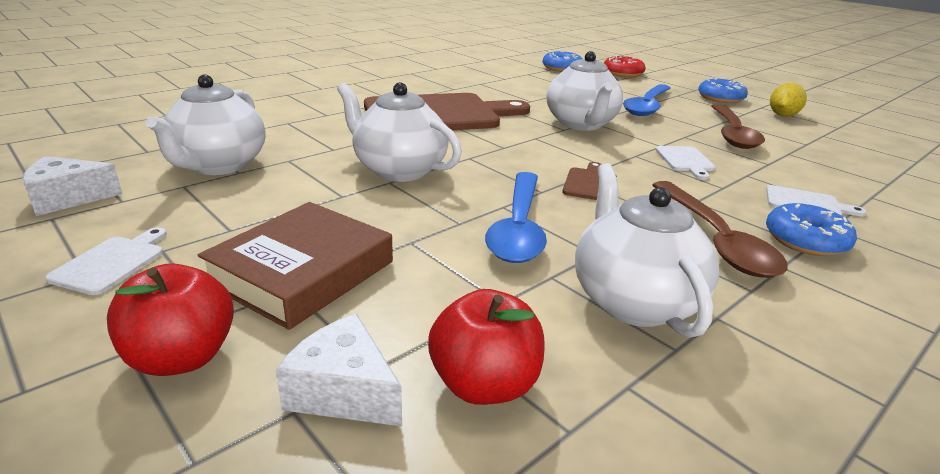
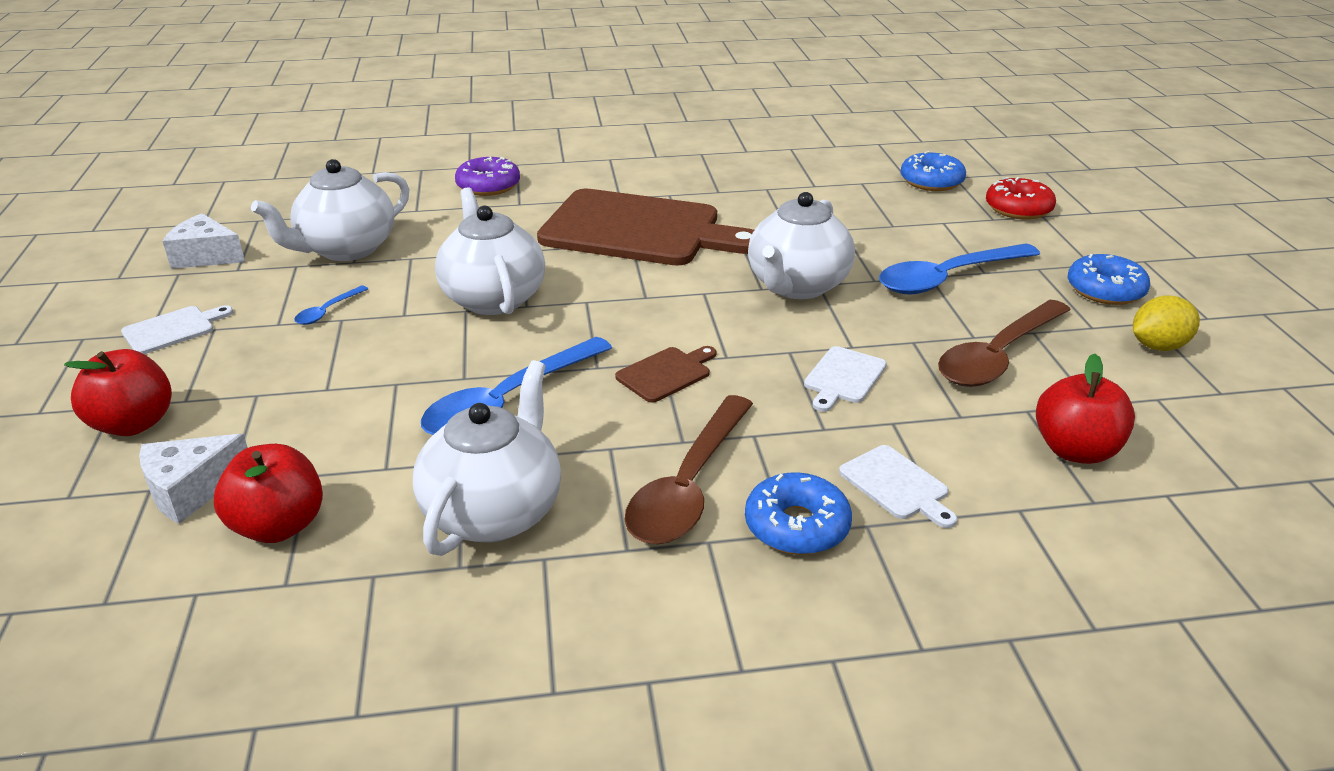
camera: 35 degrees right, 5 degrees up
(267, 209) = (327, 311): none -> blue spoon
(284, 108) = (488, 186): none -> purple donut
(302, 272) = (279, 383): brown book -> none
(344, 391) = (191, 490): white cheese -> white cheese turned 105 degrees counterclockwise
(839, 164) = (1075, 450): none -> red apple

